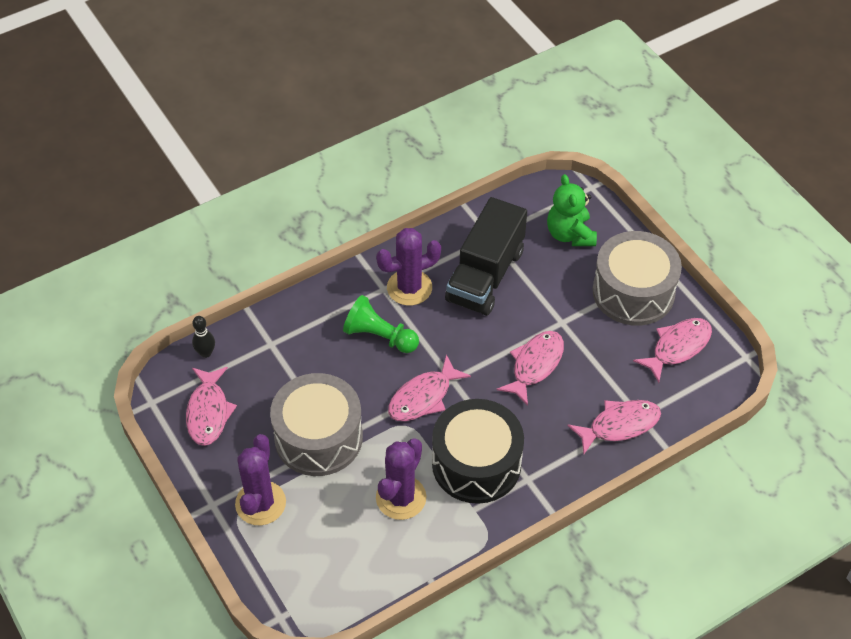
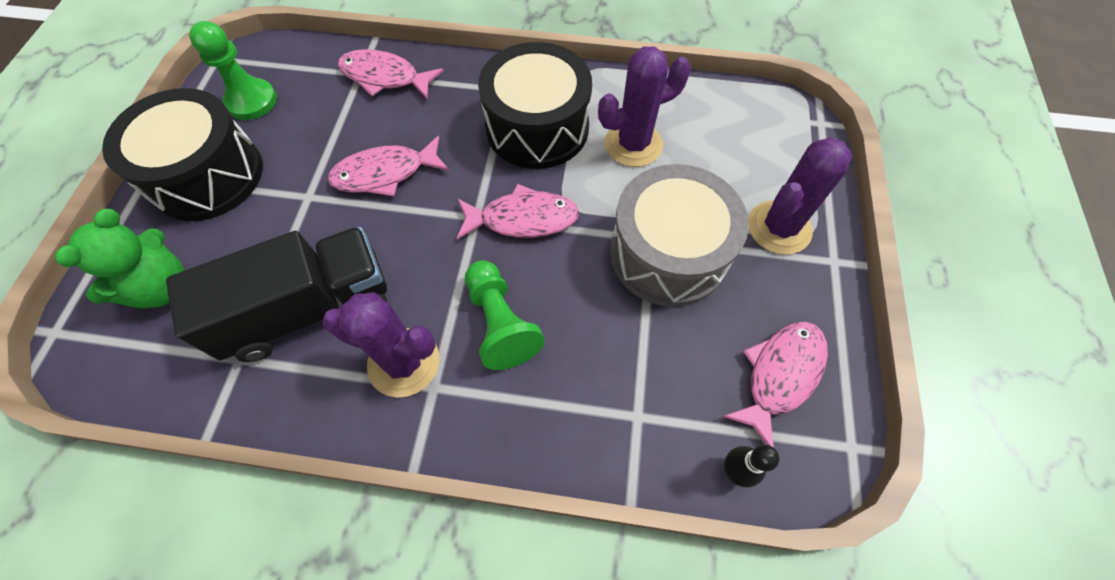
camera: 140 degrees left, 10 degrees up
(633, 292) = (207, 175): grey drum -> black drum
(677, 347) = (251, 101): pink fish -> green pawn

